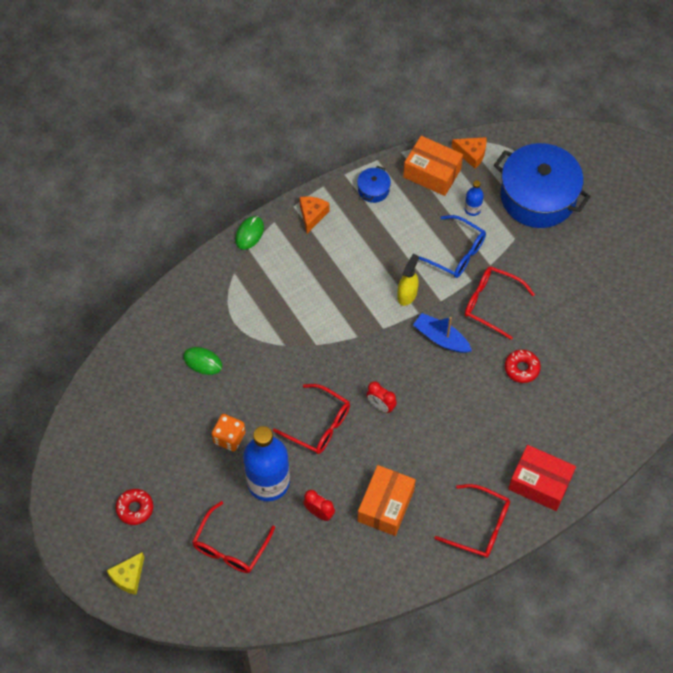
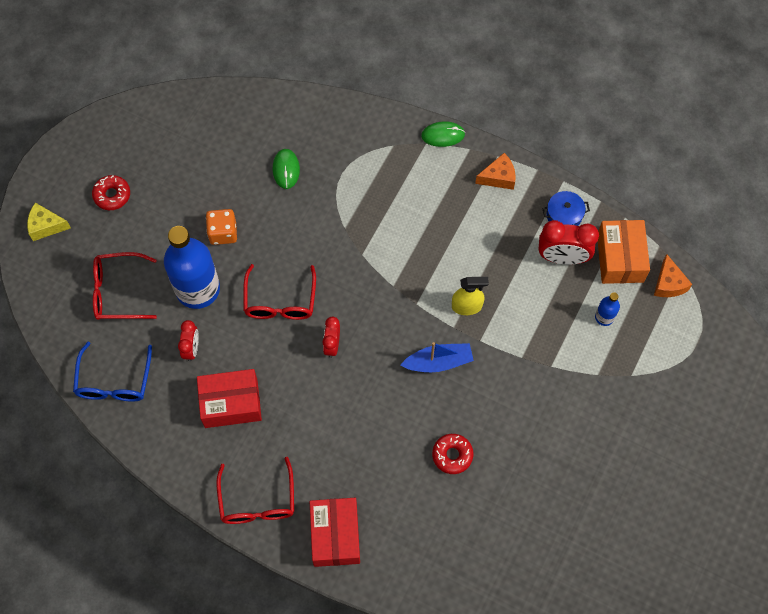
camera: 60 degrees right, 5 degrees up
(385, 505) = (231, 403): orange box -> red box
(407, 209) = (562, 257): none -> red clock
(441, 338) = (438, 362): blue boat -> blue boat turned 75 degrees clockwise
(455, 253) = (543, 327): blue glasses -> blue glasses (114, 381)
(491, 303) = (507, 389): red glasses -> none
(538, 197) = (662, 372): blue pot -> none

